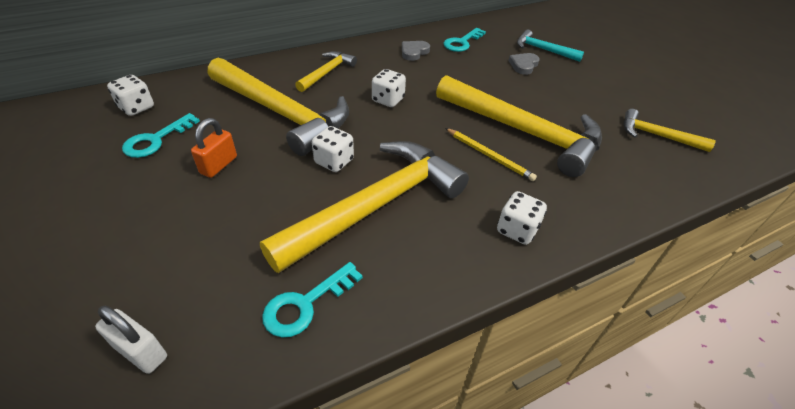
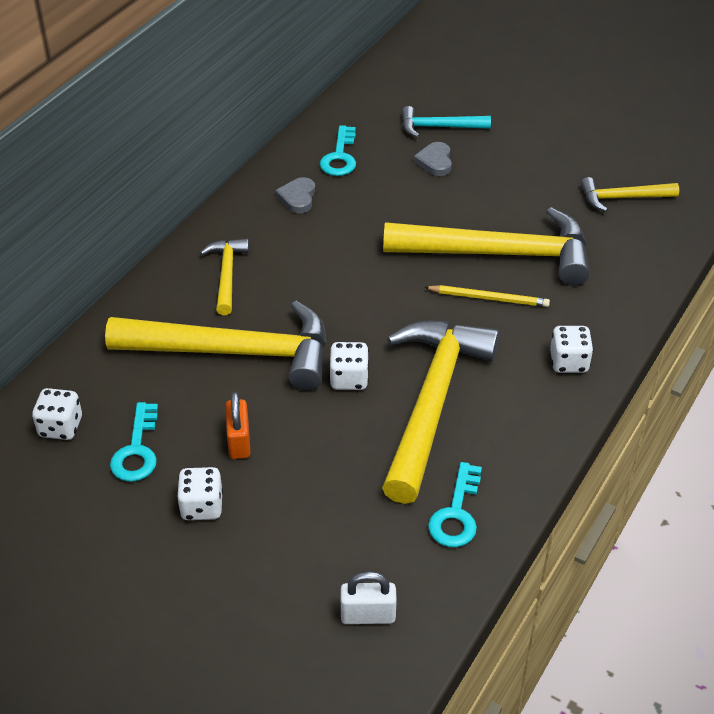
camera: 30 degrees left, 0 degrees up
(388, 100) = (332, 280): white dice -> white dice (202, 506)

